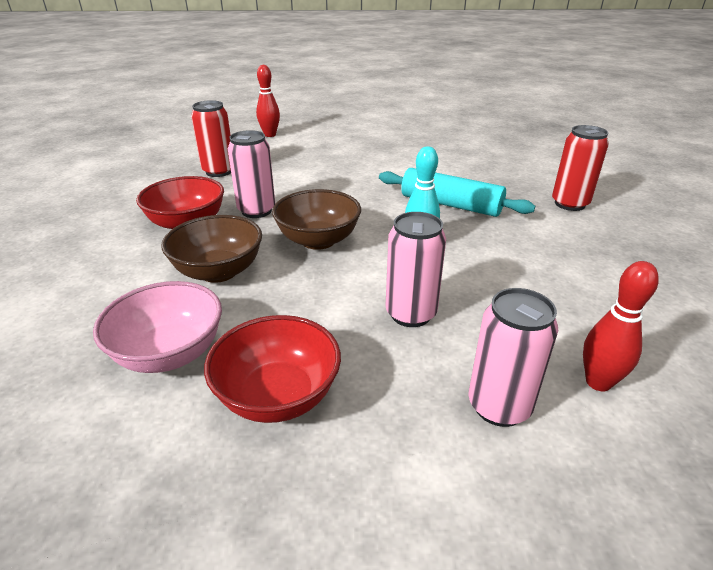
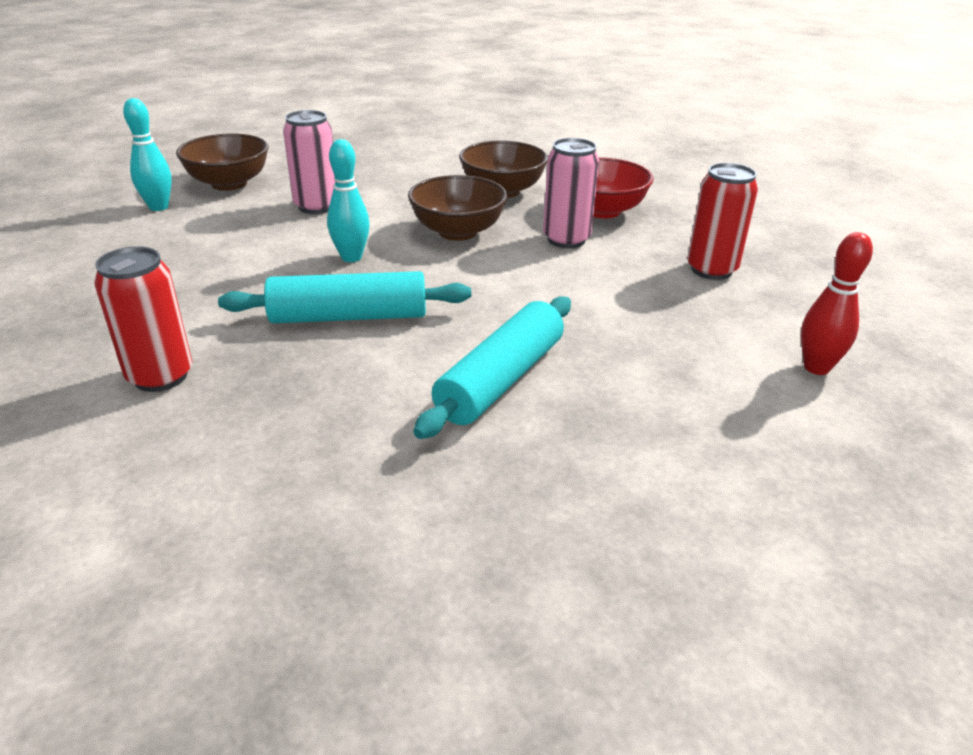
camera: 145 degrees right, 0 degrees up
(170, 353) = (454, 156): pink bowl -> none
(278, 396) = (366, 159): red bowl -> none
(400, 162) = (500, 380): none -> turquoise rolling pin
(499, 406) = (229, 183): pink can -> brown bowl
(598, 382) = (159, 207): red bowling pin -> turquoise bowling pin

